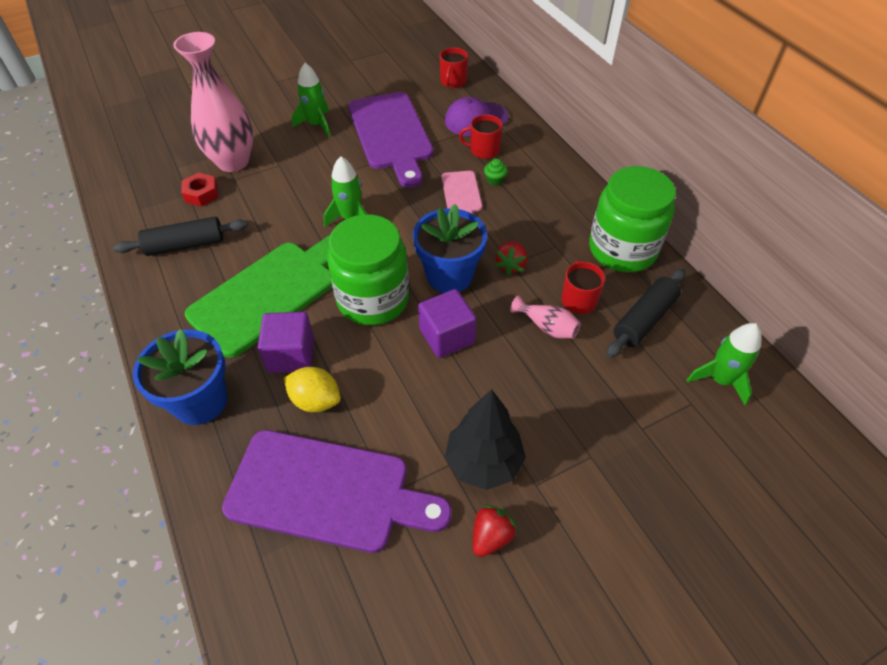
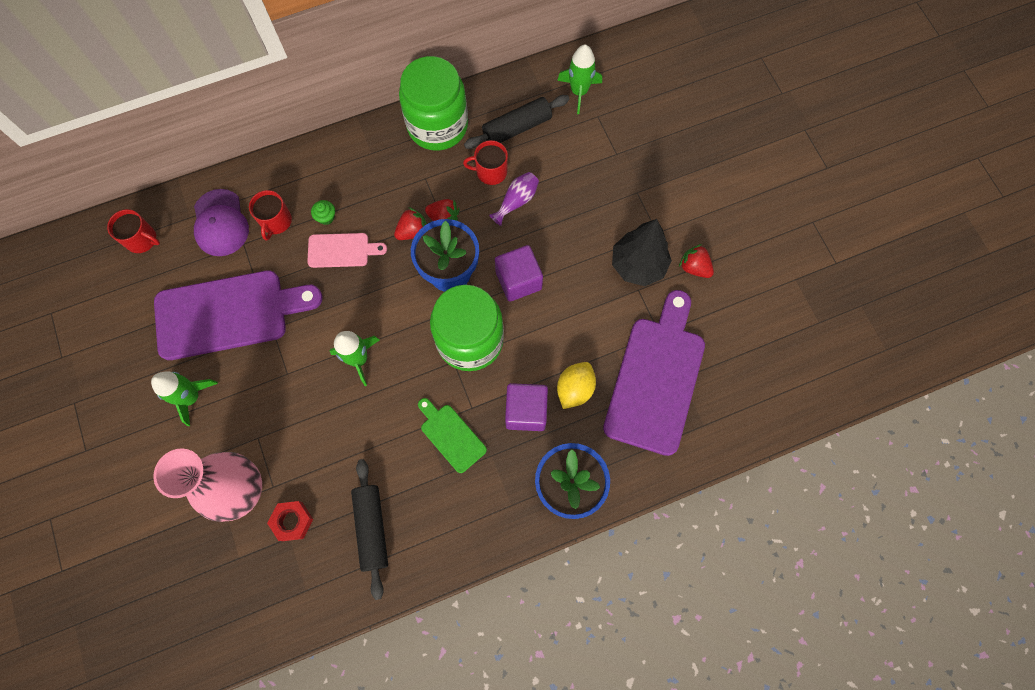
camera: 85 degrees left, 20 degrees up
(269, 293) = (451, 435): green cutting board -> green cutting board, size x0.49
(491, 242) = (412, 231): none -> red strawberry
(547, 327) = (516, 201): pink vase -> purple vase
(644, 319) = (517, 128): black rolling pin -> black rolling pin turned 75 degrees counterclockwise

